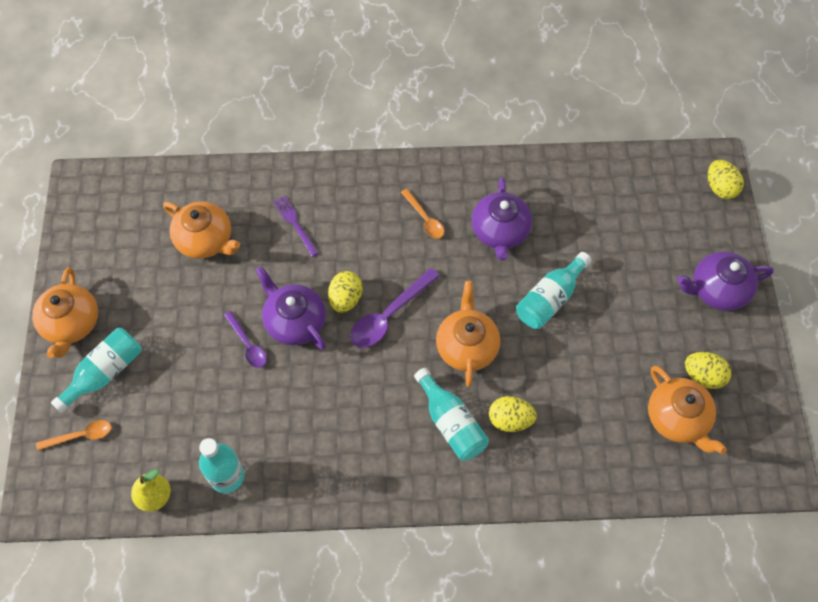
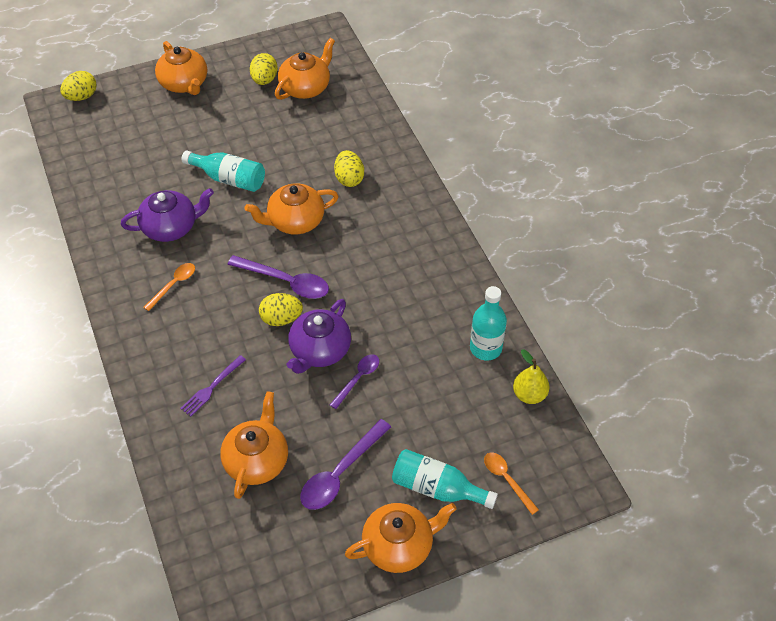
camera: 110 degrees left, 10 degrees down
(160, 300) = (340, 473): none -> purple spoon
(451, 423) = (368, 213): turquoise bottle -> none
(717, 290) = (184, 83): purple teapot -> orange teapot

